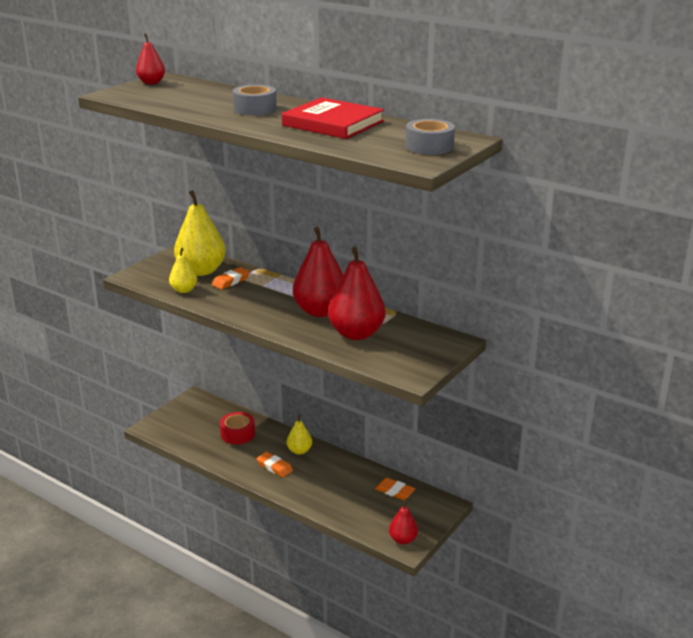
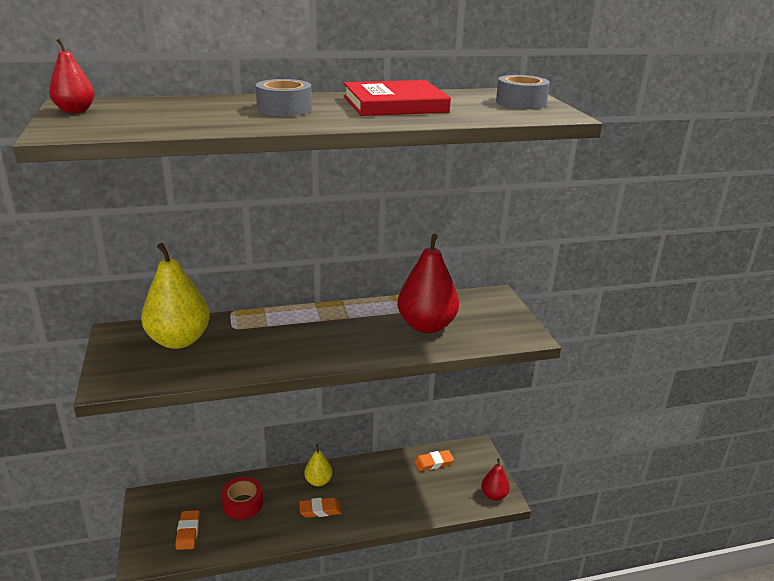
camera: 50 degrees left, 0 degrees up
(184, 290) = (199, 368): yellow pear -> none
(231, 281) = (230, 336): orange eraser -> orange eraser (188, 532)
(320, 311) = (362, 322): red pear -> none

